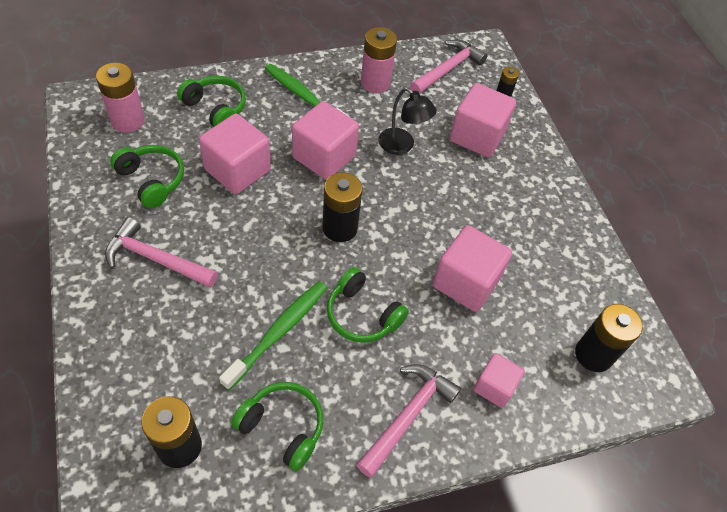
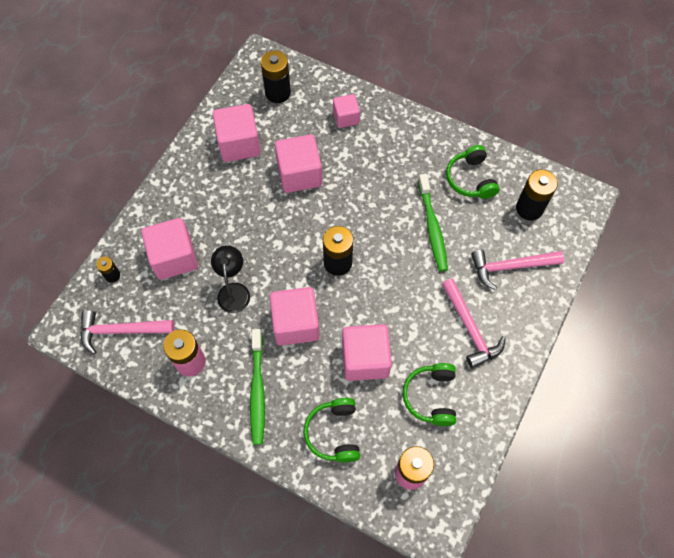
camera: 130 degrees left, 10 degrees up
(278, 332) = (432, 227): green toothbrush -> green toothbrush turned 90 degrees counterclockwise
(362, 315) = (377, 201): green headphones -> none
(408, 415) = (403, 138): pink hammer -> pink hammer (510, 267)
(554, 267) = (239, 144): none -> pink cube

